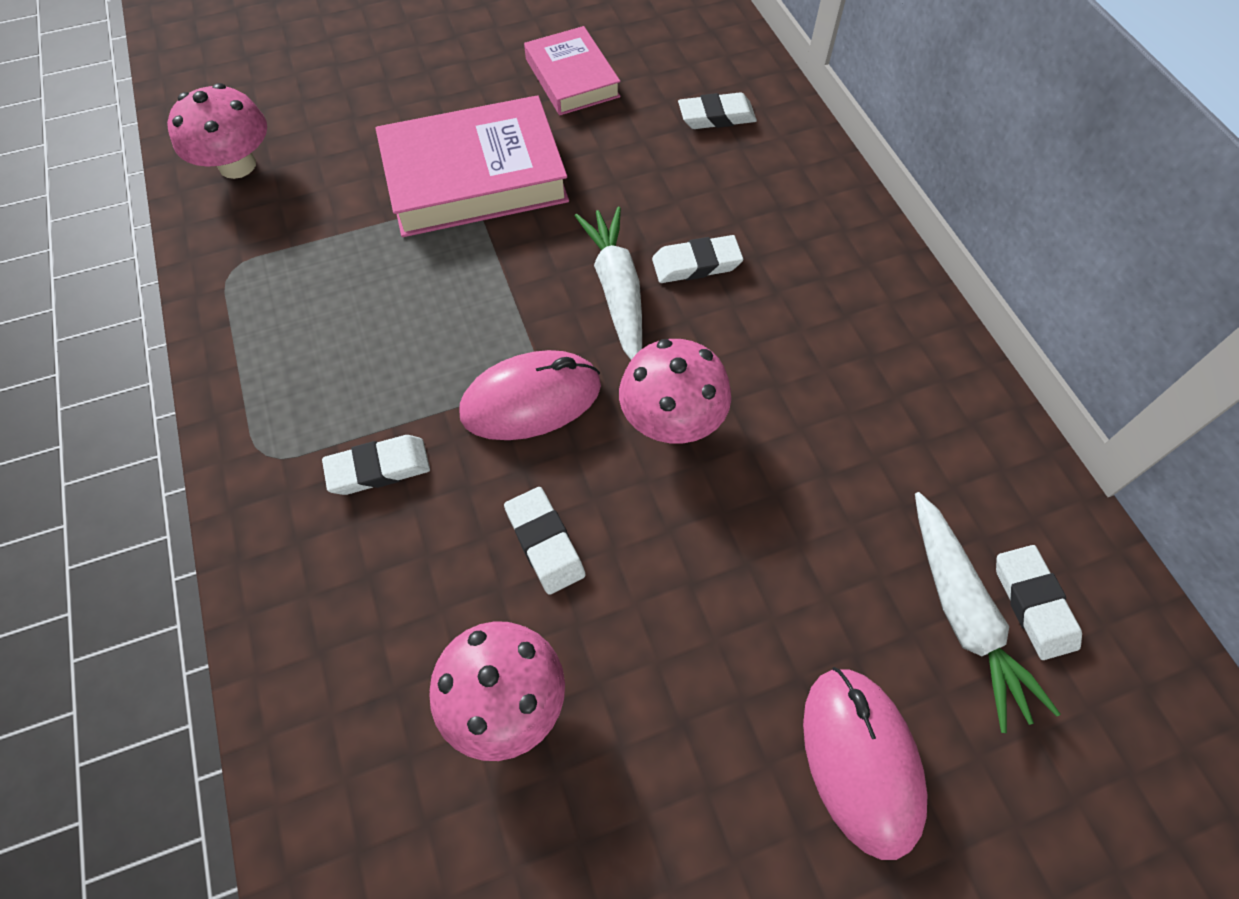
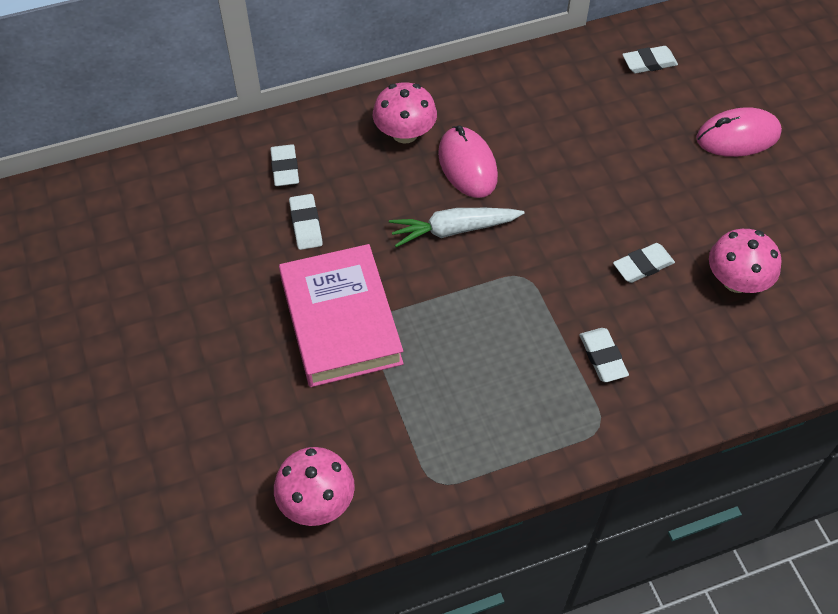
camera: 90 degrees left, 5 degrees down
(531, 400) = (544, 276): pink mouse -> pink mouse (467, 165)
(572, 78) = (230, 259): pink book -> none
(672, 419) = (553, 203): pink mushroom -> pink mushroom (405, 133)
(696, 264) = (429, 186): white eraser -> white eraser (306, 224)
(962, 614) = (658, 89): white carrot -> none

